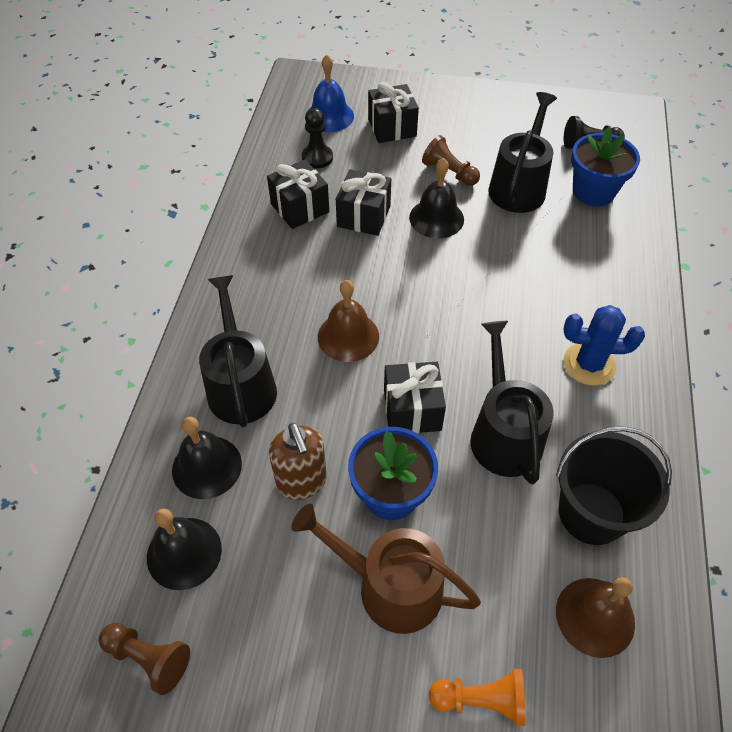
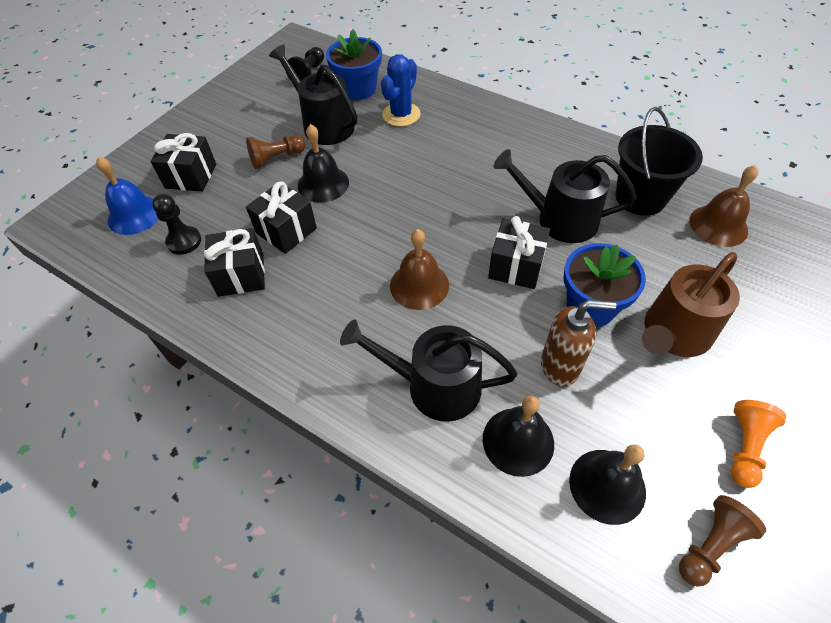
camera: 65 degrees left, 0 degrees up
(481, 700) = (772, 308): orange pawn -> orange pawn (745, 447)
(589, 364) = (517, 152): blue cactus -> blue cactus (401, 115)

